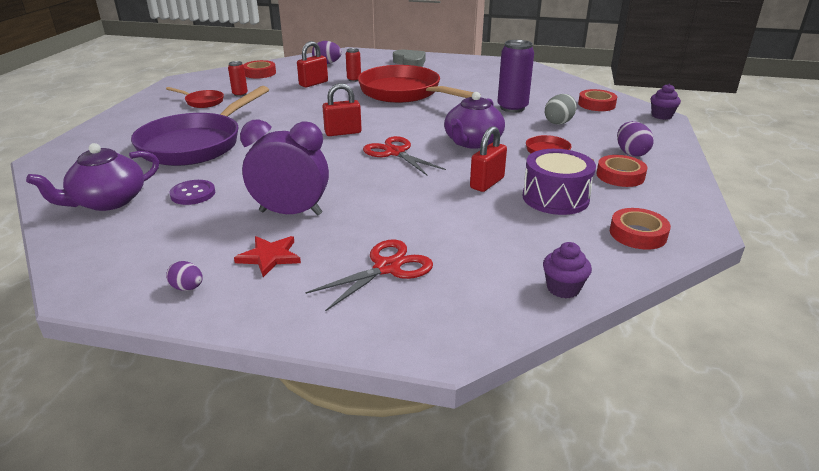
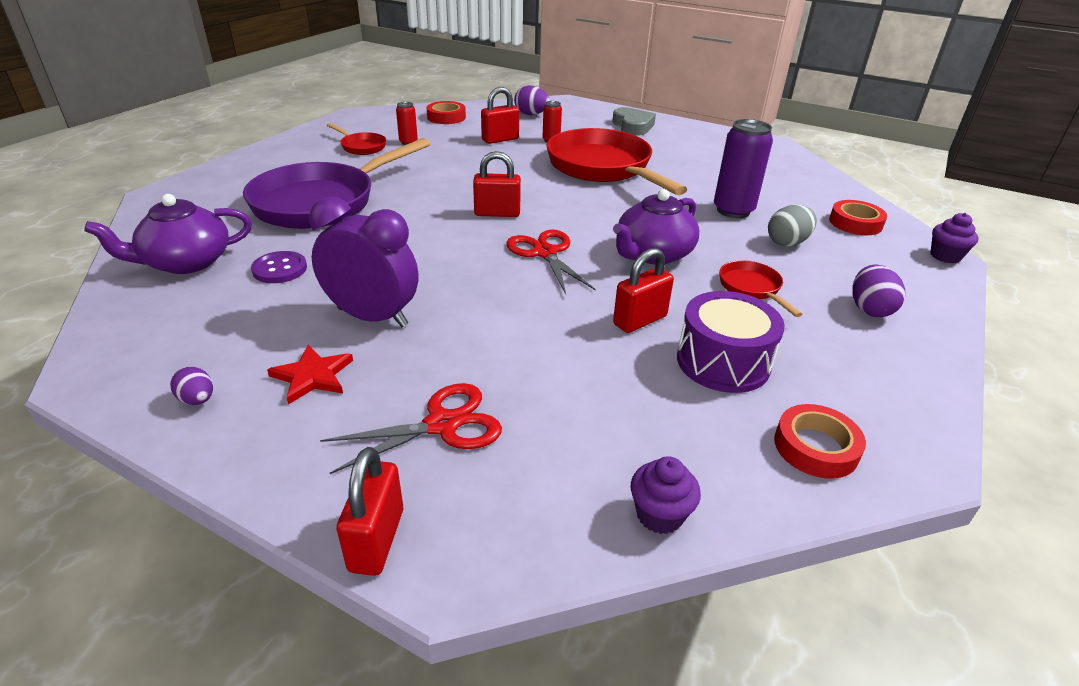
camera: 15 degrees right, 5 degrees up
(384, 341) = (377, 540): none -> red padlock
(620, 176) = (835, 343): red tape -> none

